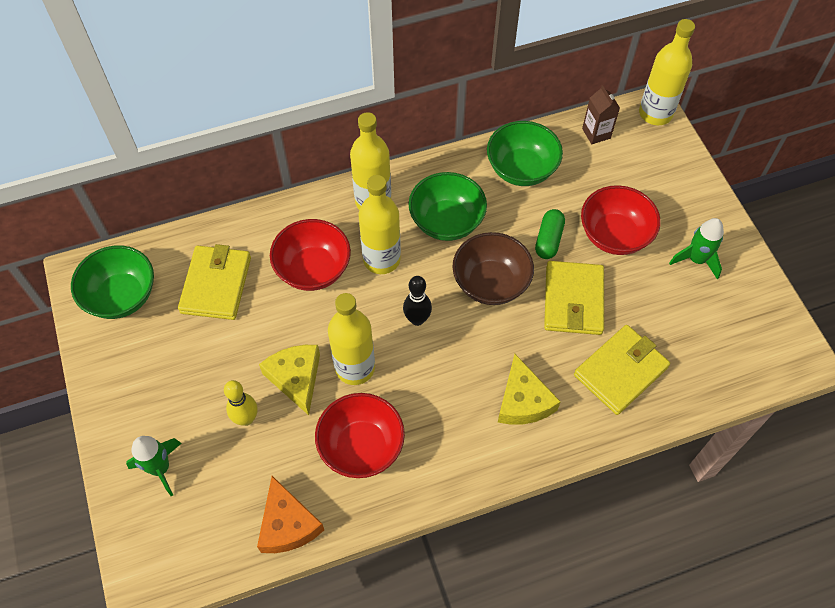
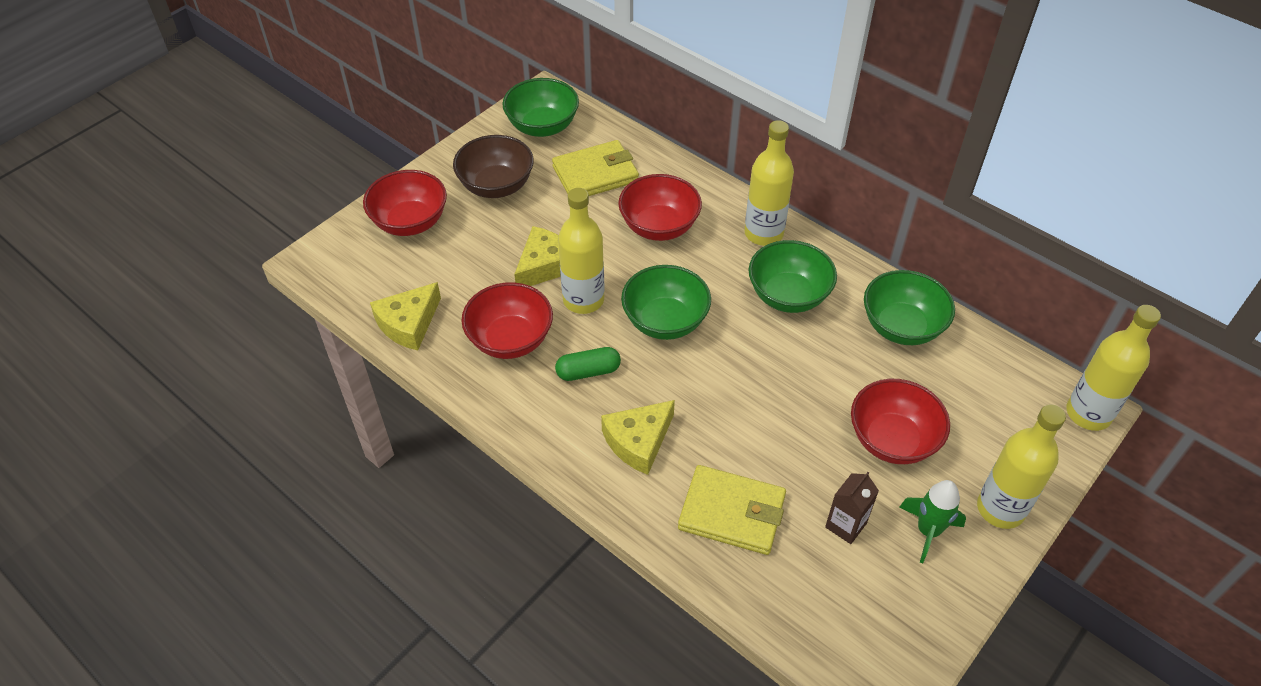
camera: 60 degrees right, 10 degrees down
(160, 468) = (410, 222): green rocket -> red bowl
(246, 419) = (486, 252): yellow bowling pin -> none
(288, 524) = (408, 324): orange cheese -> yellow cheese
(381, 259) = (707, 267): yellow bottle -> yellow bottle (1000, 509)
(417, 319) = (665, 321): black bowling pin -> green bowl
(490, 283) = (748, 359): brown bowl -> brown bowl (496, 186)
(548, 240) = (837, 385): green capsule -> green capsule (588, 371)
(573, 300) = (783, 436): yellow wallet -> none
(596, 133) = (1007, 370): brown carton -> brown carton (845, 525)

